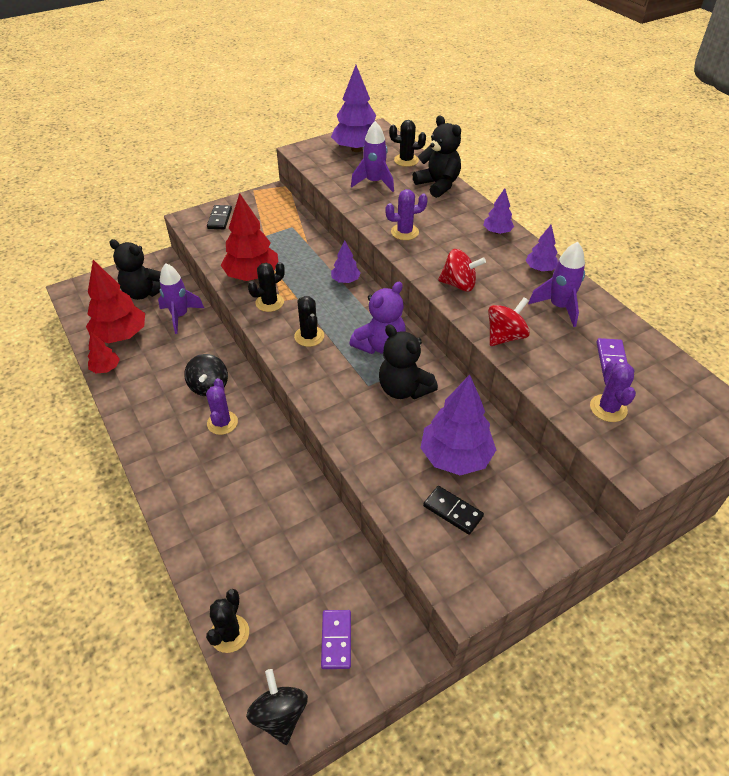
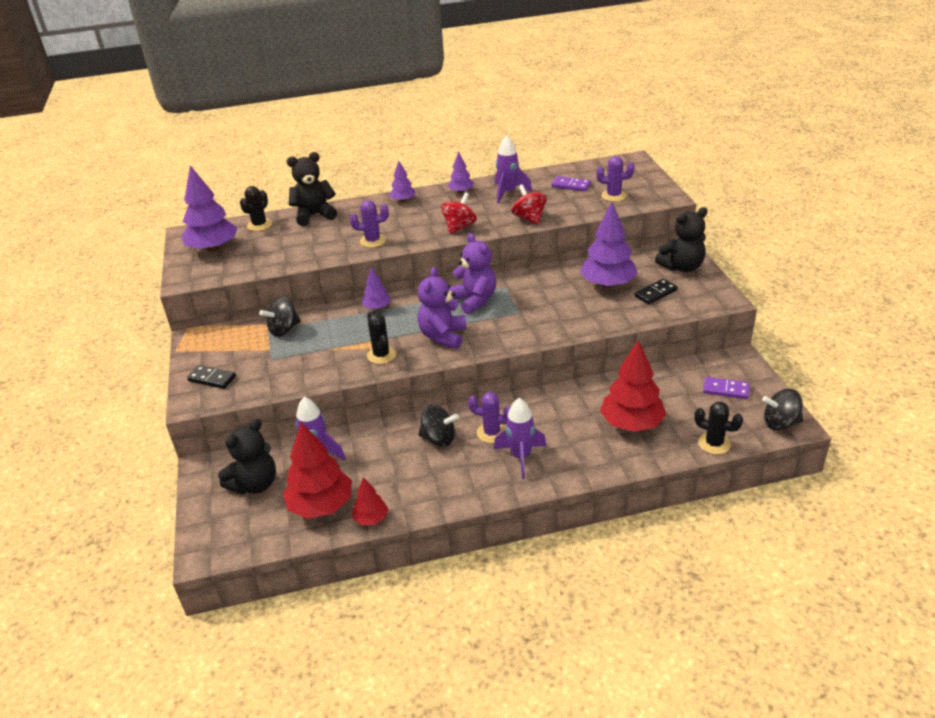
camera: 70 degrees left, 10 degrees down
(252, 276) = (332, 363): red tree -> red tree (631, 423)
(294, 235) = (284, 330): none -> black spinning top
(309, 336) = (443, 336): black cactus -> purple teddy bear
(374, 182) = (282, 246): purple rocket -> purple rocket (521, 457)
(404, 232) = (373, 241): purple cactus -> purple cactus turned 75 degrees clockwise
(404, 389) = (530, 296): black teddy bear -> black teddy bear (682, 267)

